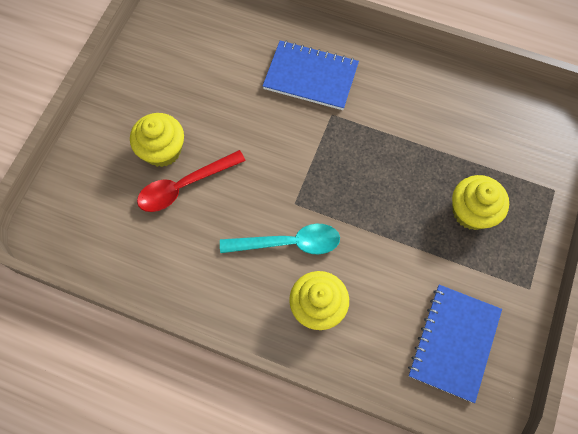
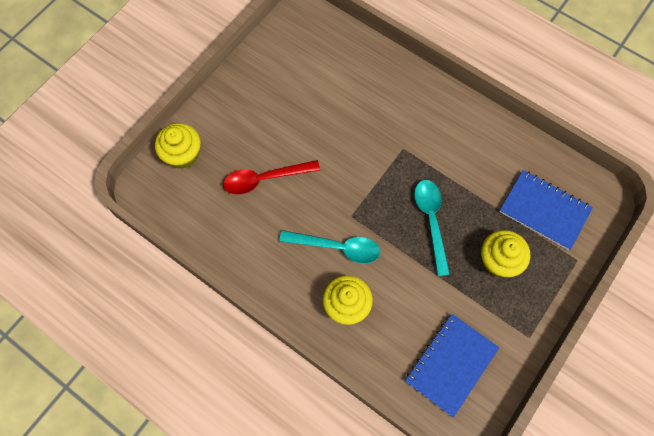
camera: 15 degrees right, 0 degrees up
(162, 150) = (254, 145): yellow cupcake -> yellow cupcake (182, 154)
(310, 77) = (394, 112): blue notebook -> blue notebook (544, 210)
(385, 187) = (431, 221): none -> turquoise spoon

